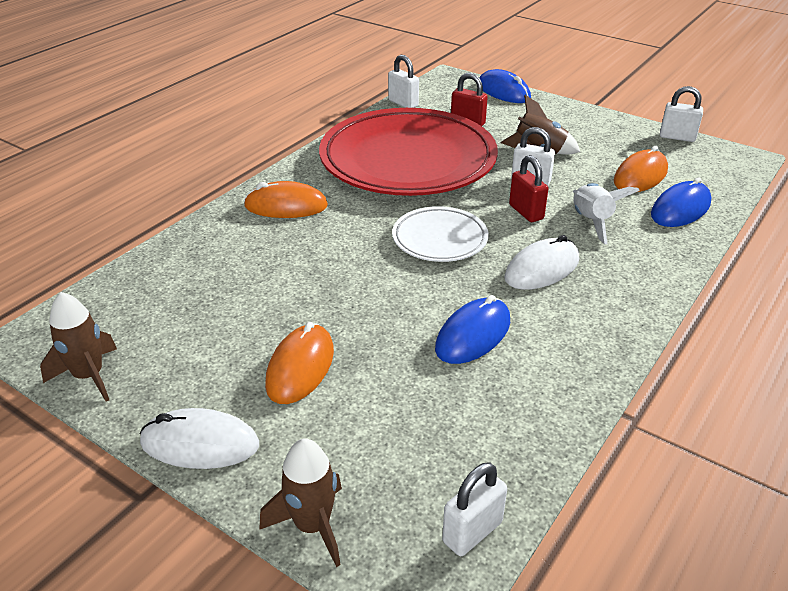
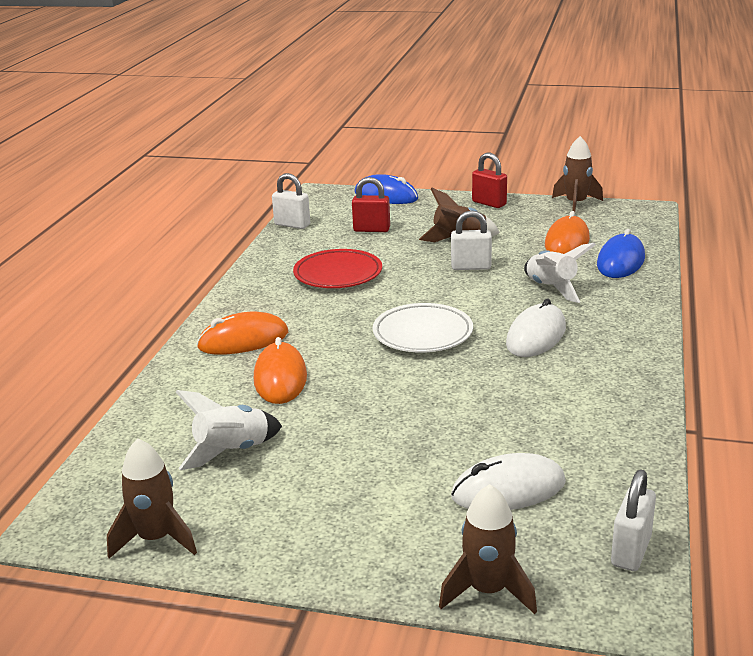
camera: 20 degrees left, 10 degrees down
(200, 443) = (325, 560): white mouse -> white mouse (508, 489)
(203, 311) = (232, 451): none -> white rocket
(300, 367) = (373, 471): orange mouse -> orange mouse (280, 378)
(408, 161) = (338, 274): red plate -> red plate, size x0.47
(473, 335) = (515, 403): blue mouse -> none
(526, 212) = (486, 293): red padlock -> red padlock (489, 203)
(677, 137) = (576, 204): white padlock -> brown rocket

